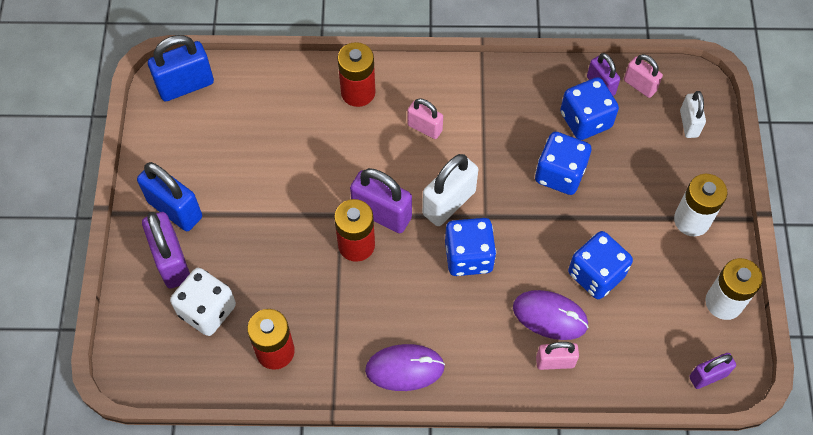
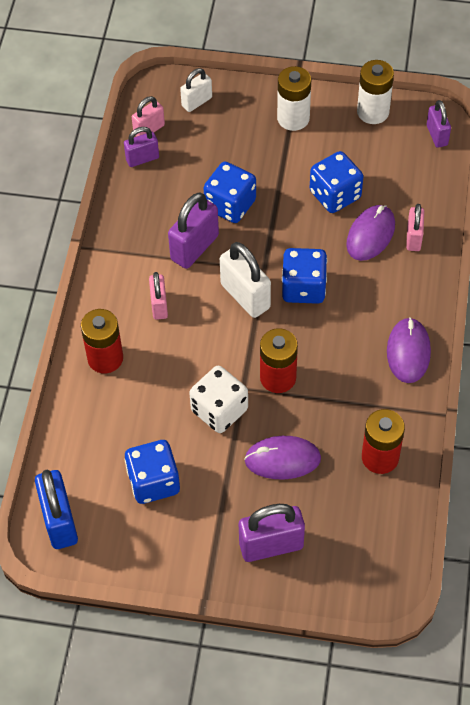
camera: 80 degrees left, 5 degrees down
(175, 209) = (211, 539): blue padlock -> none
(207, 310) = (330, 515): white dice -> white dice (219, 410)
(264, 260) = (282, 459): none -> purple mouse
(381, 214) = (248, 353): purple padlock -> purple padlock (194, 247)
(424, 128) = (159, 305): pink padlock -> pink padlock turned 45 degrees counterclockwise
(585, 120) = (177, 176): blue dice -> blue dice (153, 482)
(689, 123) = (197, 102): white padlock -> white padlock turned 45 degrees counterclockwise

